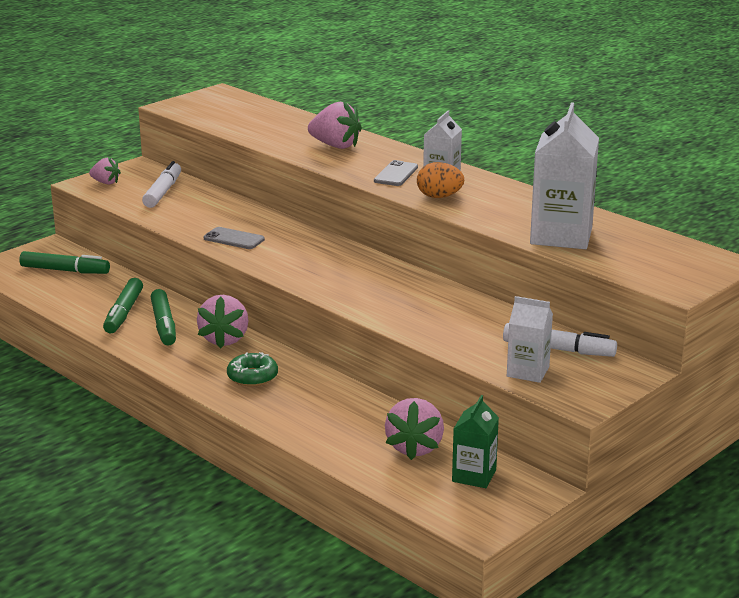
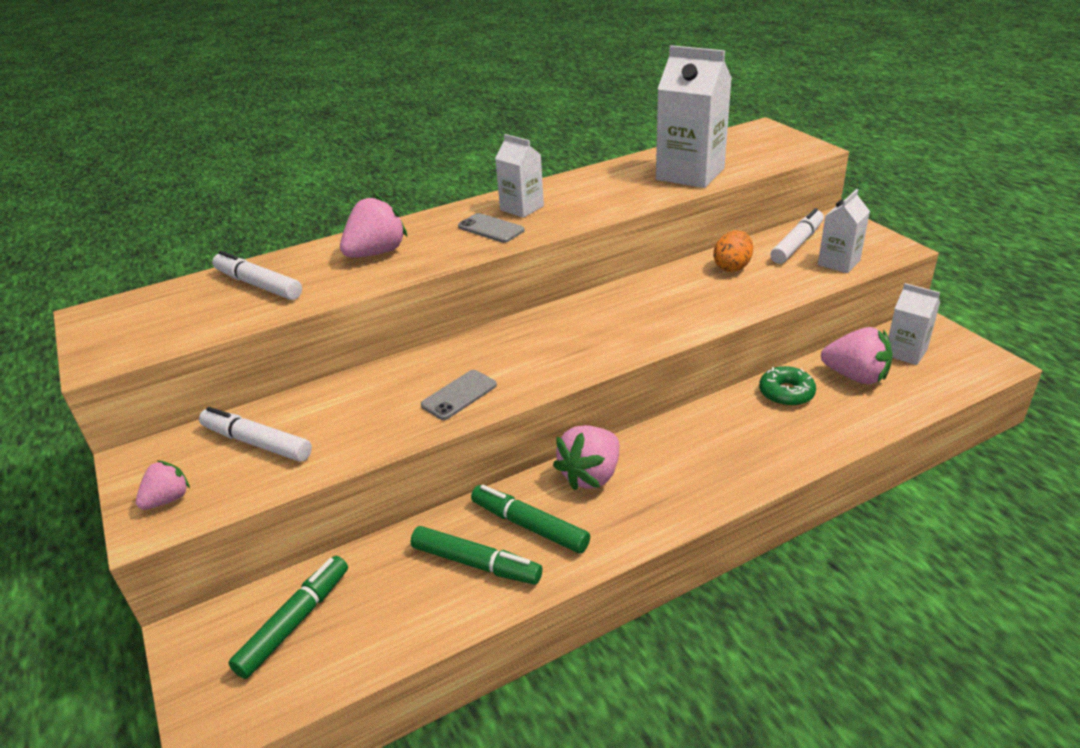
camera: 70 degrees left, 10 degrees up
(164, 325) = (529, 526): green marker -> green marker turned 150 degrees counterclockwise
(224, 339) = (591, 475): pink strawberry -> pink strawberry turned 105 degrees clockwise
(252, 377) = (691, 463): green donut -> green donut (786, 393)
(273, 123) = (258, 285): none -> white marker
(439, 197) = (568, 214): orange egg -> orange egg (732, 267)
(474, 475) = (905, 352): green carton -> white carton

